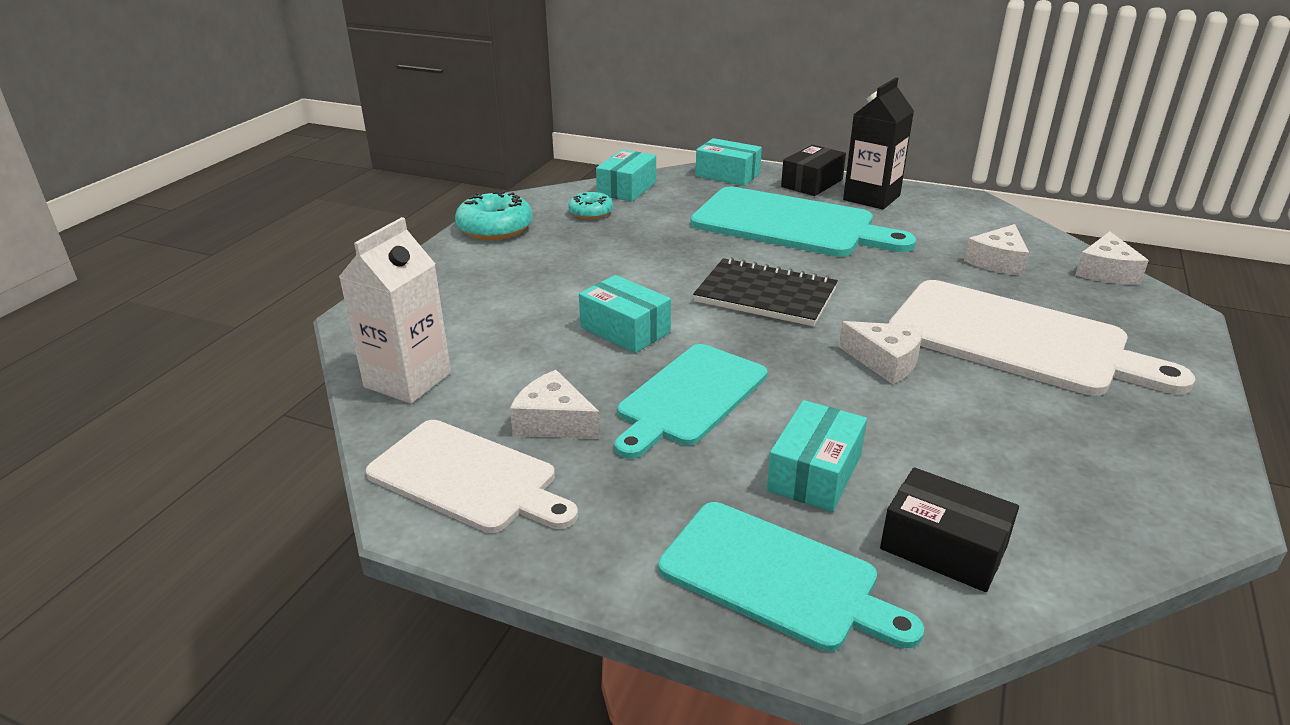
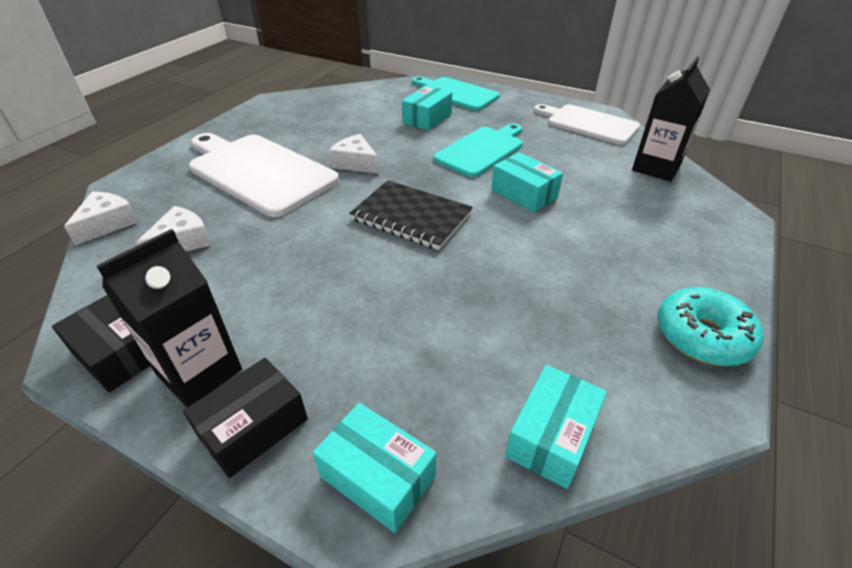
camera: 175 degrees left, 10 degrees up
(408, 380) = (656, 168): white carton -> black carton
(554, 421) = (556, 143): white cheese -> none
(591, 212) = (591, 364): turquoise donut -> none
(790, 224) = (343, 317): turquoise cutting board -> none
(943, 547) = (388, 97): black box -> black box (117, 355)

